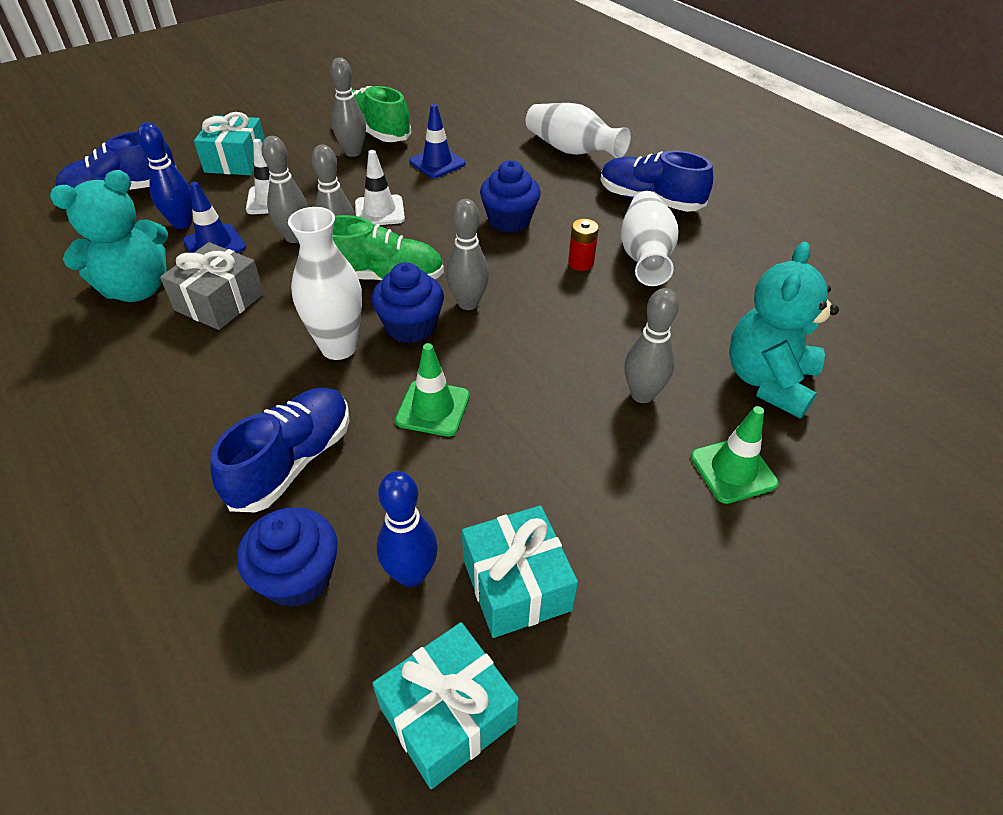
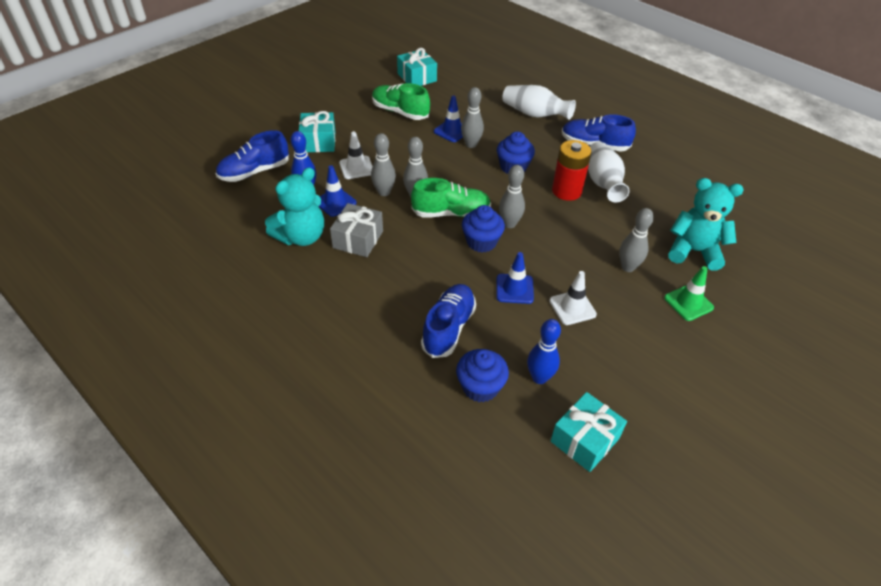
camera: 10 degrees left, 0 degrees up
(338, 347) = (444, 259): white vase -> none
(353, 152) = (393, 128): grey bowling pin -> grey bowling pin (471, 144)
(379, 211) = (429, 169): white traffic cone -> white traffic cone (572, 307)
(433, 408) = (514, 289): green traffic cone -> blue traffic cone
(516, 584) = (595, 375): turquoise gift -> turquoise gift (417, 77)
(581, 263) = (566, 191): red battery -> red battery, size x1.89
(768, 381) = (694, 251): turquoise teddy bear -> turquoise teddy bear turned 90 degrees clockwise

